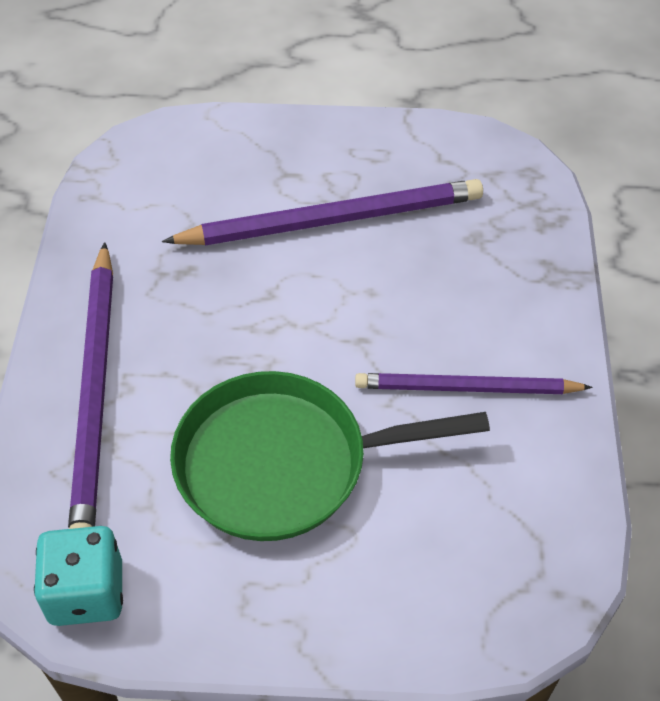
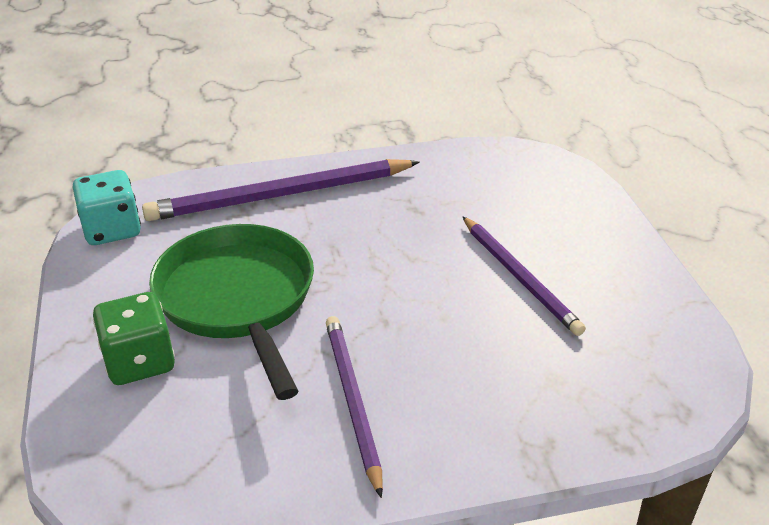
camera: 75 degrees right, 15 degrees down
(332, 220) = (519, 277): purple pencil -> purple pencil, size x0.65
(360, 571) = (139, 362): none -> green dice

